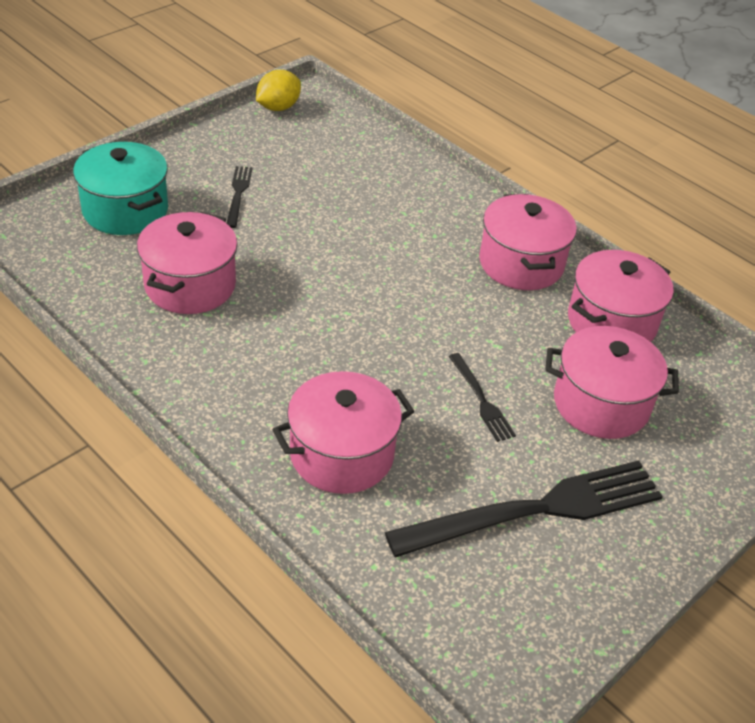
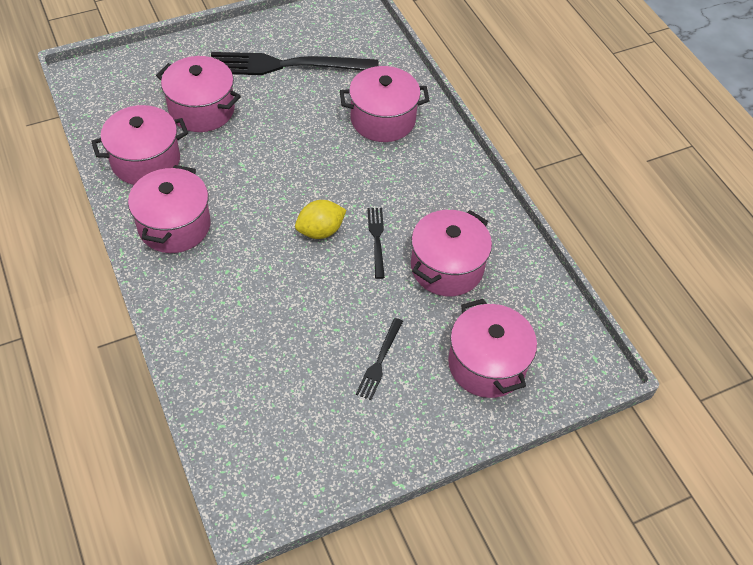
camera: 160 degrees left, 10 degrees up
(125, 210) = (487, 364): turquoise pot -> pink pot
(278, 107) = (294, 491): yellow lemon -> yellow lemon (320, 231)
(481, 400) = (277, 130): black fork -> black fork (377, 239)

